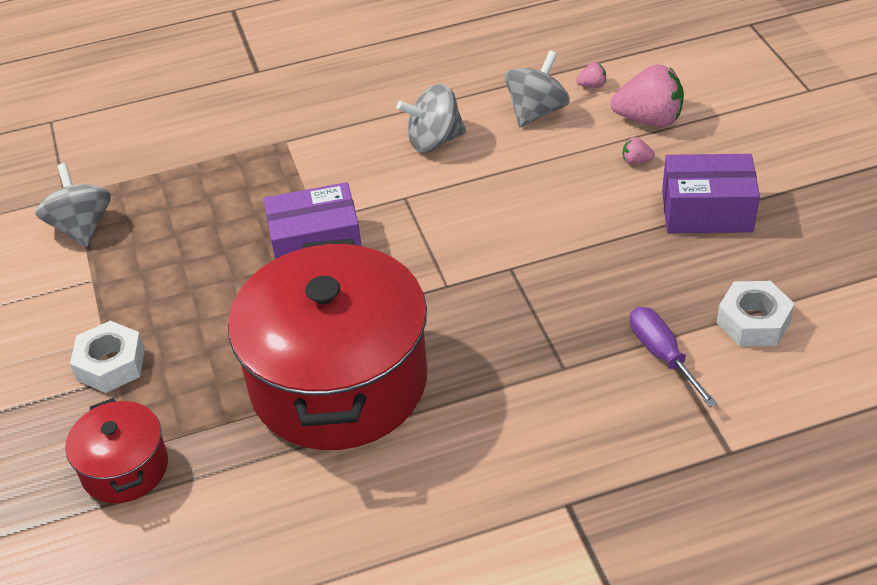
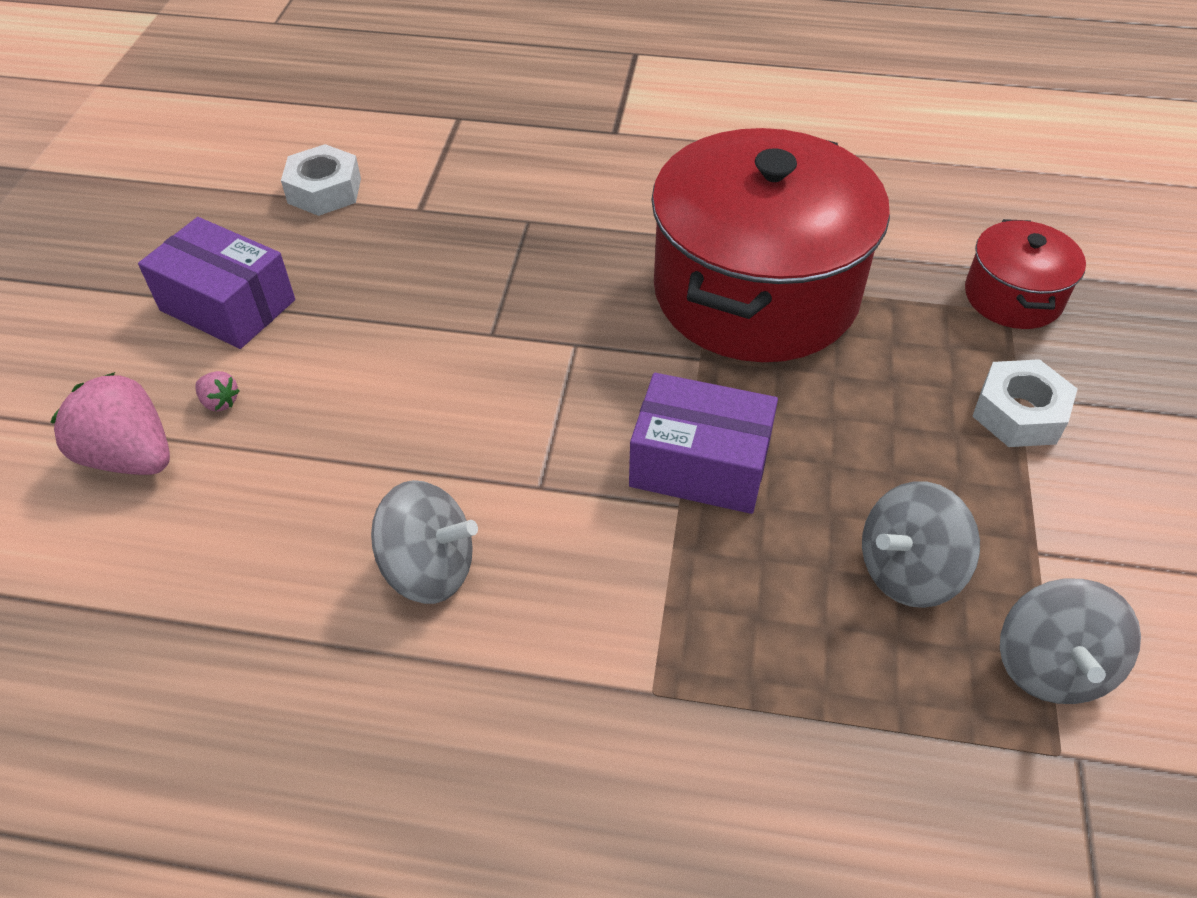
camera: 155 degrees left, 5 degrees up
(536, 111) = (246, 548): grey spinning top -> grey spinning top (908, 571)
(592, 85) = (124, 558): pink strawberry -> none
(662, 355) = (432, 196): purple screwdriver -> none

